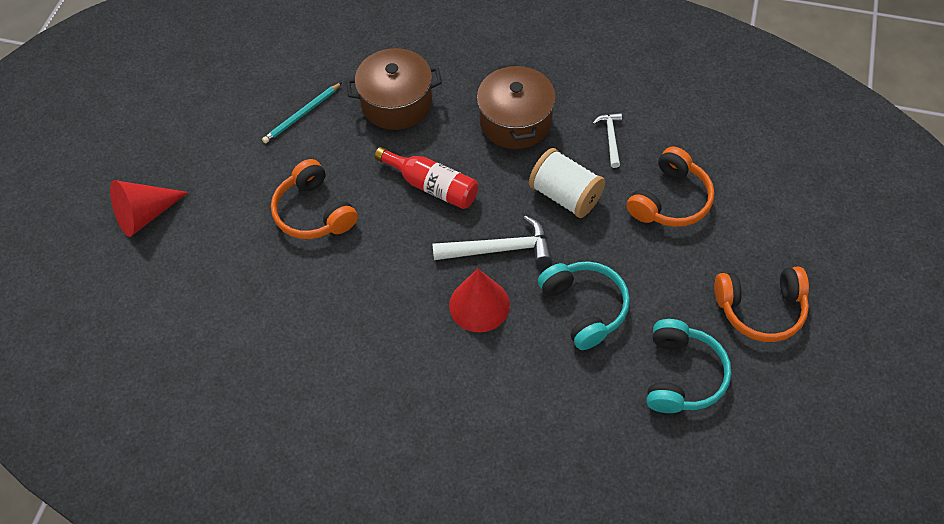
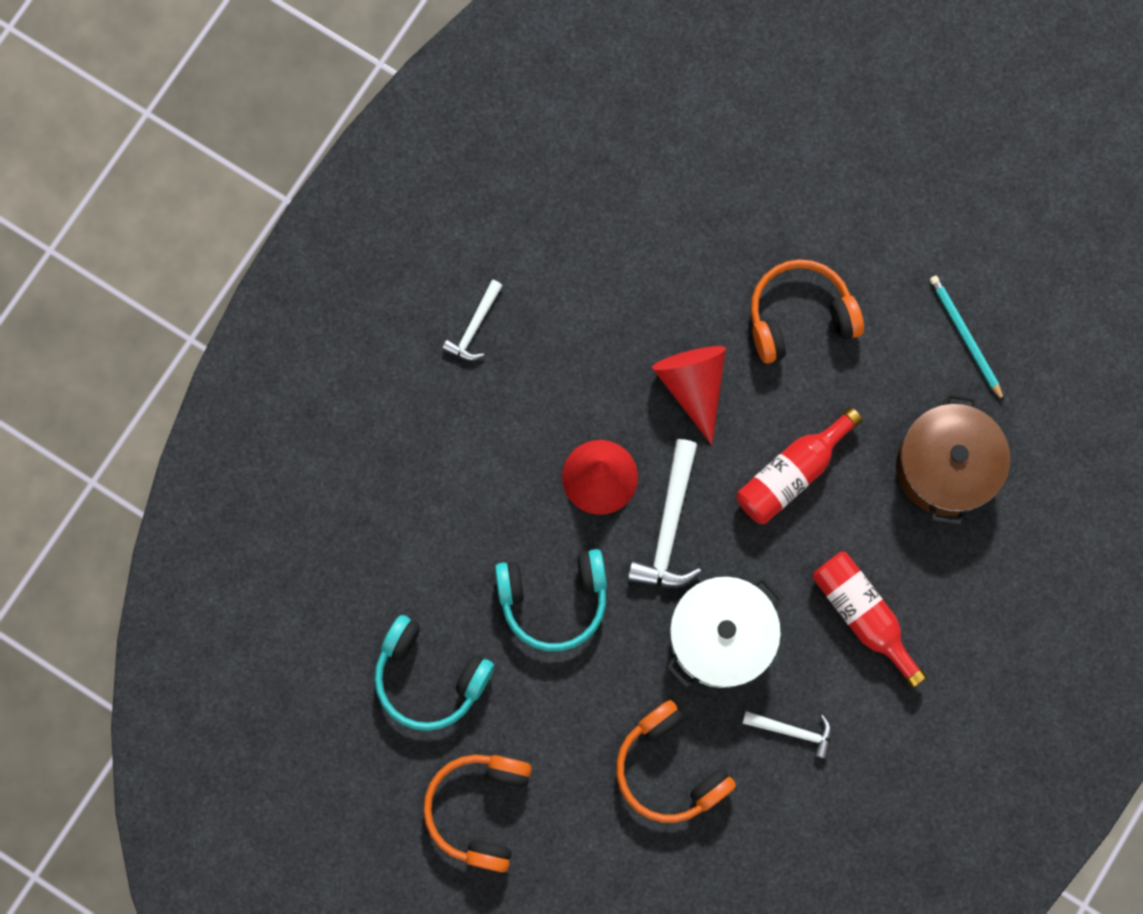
camera: 105 degrees right, 20 degrees up
(145, 215) = (863, 113): red cone -> red cone (693, 385)
(387, 433) = (474, 327): none -> white hammer
(515, 121) = (862, 615): brown pot -> red bottle
(565, 195) = (721, 636): white spool -> white pot

